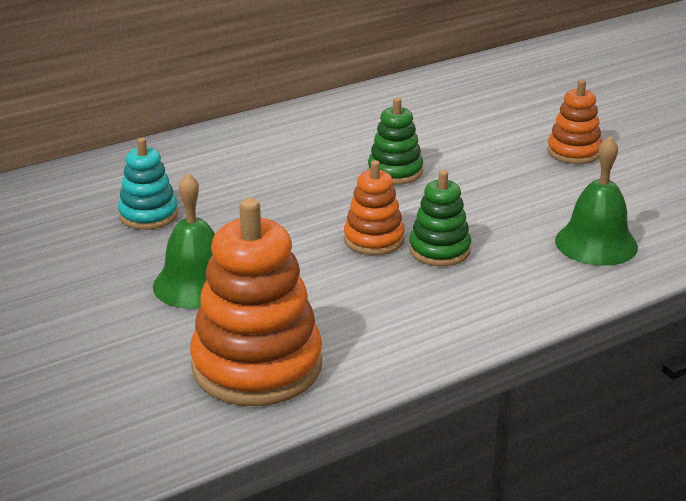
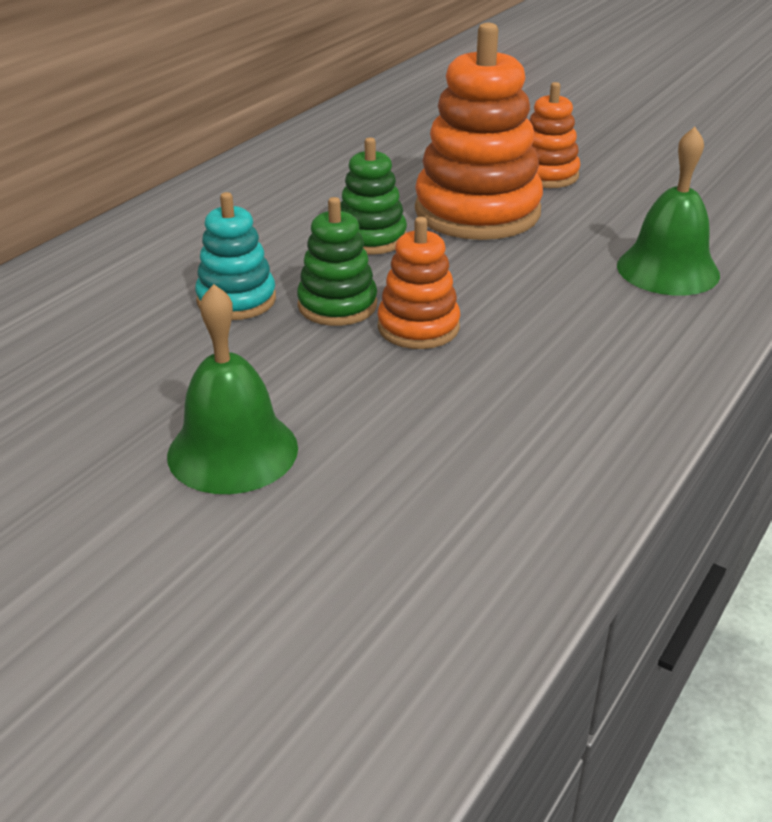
camera: 25 degrees left, 5 degrees up
(148, 215) = (89, 368): turquoise stacking toy -> turquoise stacking toy (236, 300)
(257, 366) = (417, 551): orange stacking toy -> orange stacking toy (477, 212)
(439, 250) = (508, 321): green stacking toy -> green stacking toy (337, 305)

